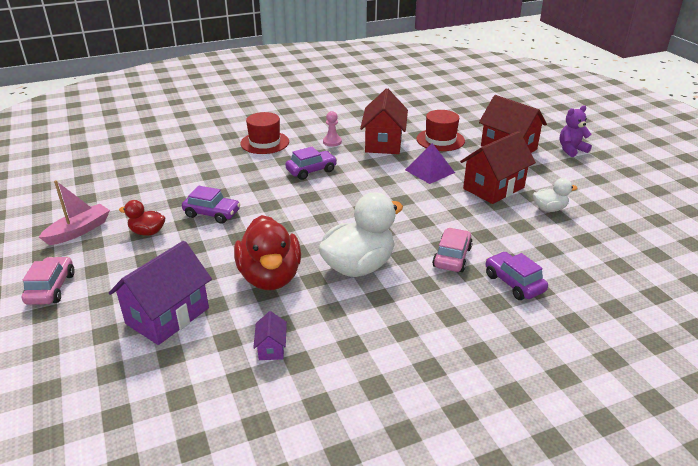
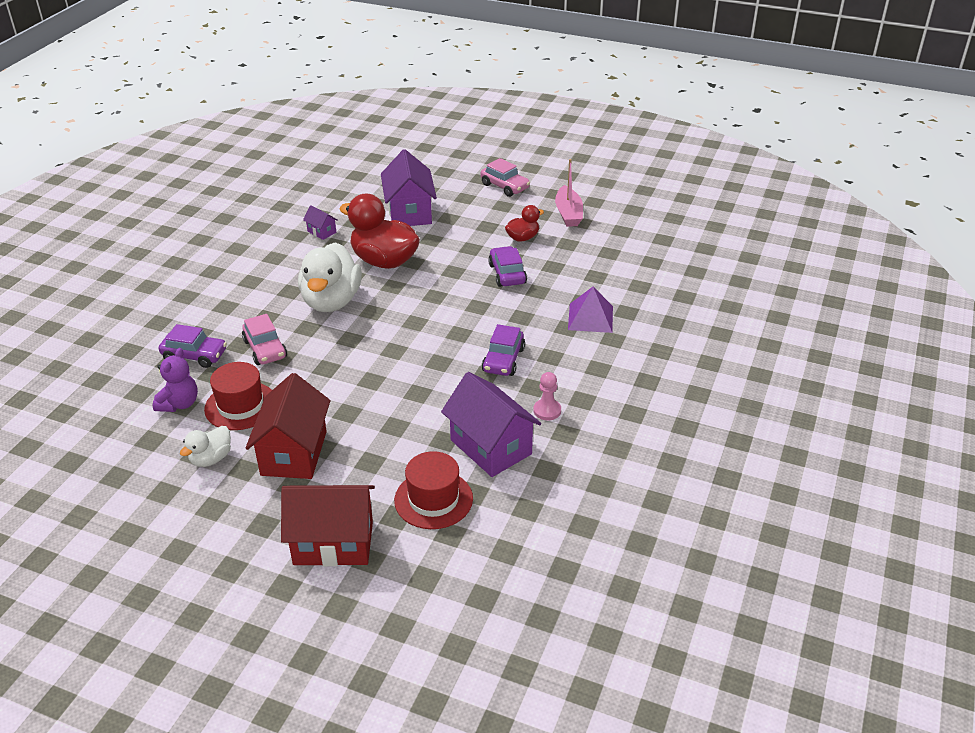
camera: 135 degrees right, 5 degrees up
(212, 214) = (507, 274): purple car -> purple car turned 105 degrees clockwise
(264, 142) = (609, 364): red hat -> red hat (240, 406)
(383, 143) = (490, 447): red house -> purple house
(429, 171) = (387, 435): purple pyramid -> purple pyramid (590, 318)
(571, 150) = (244, 598): purple teddy bear -> purple teddy bear (179, 404)

